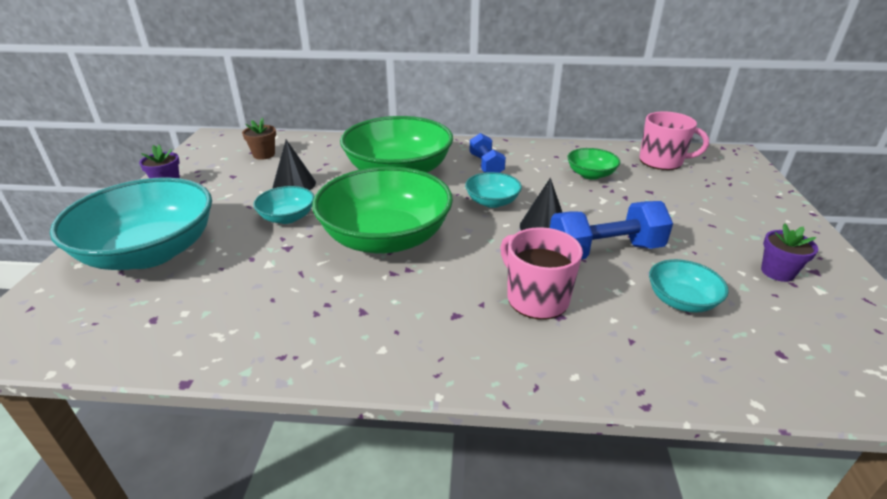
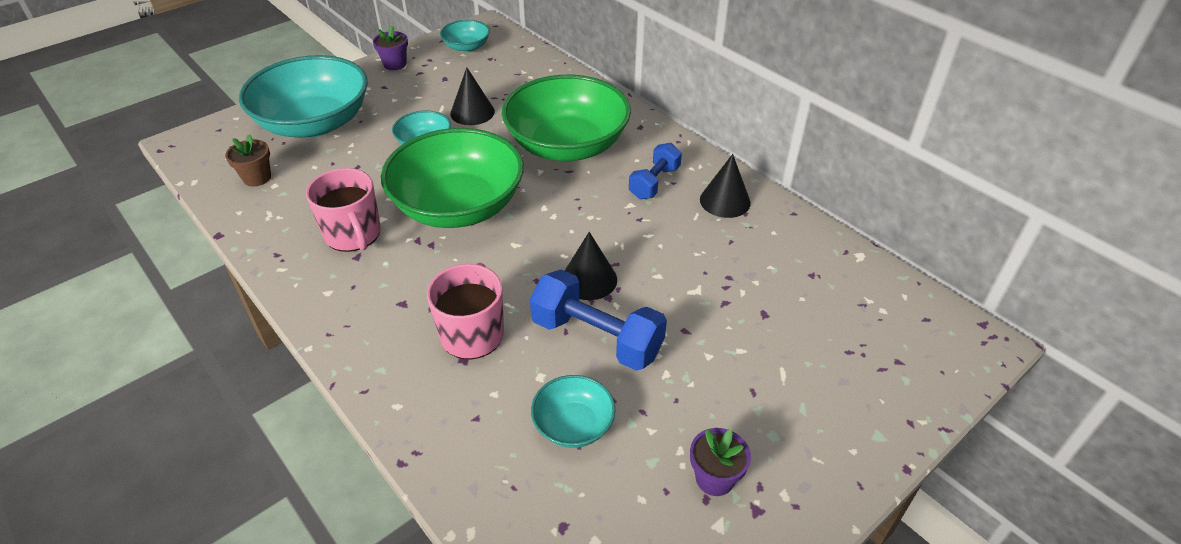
camera: 45 degrees right, 10 degrees up
(264, 155) = (494, 66): brown flower pot -> brown flower pot (257, 178)
(492, 202) = (591, 225): turquoise bowl -> turquoise bowl (466, 47)
(537, 156) = (725, 201): none -> black cone
(590, 174) = (739, 256): green bowl -> none
(662, 161) = (855, 291): pink mug -> pink mug (353, 234)

